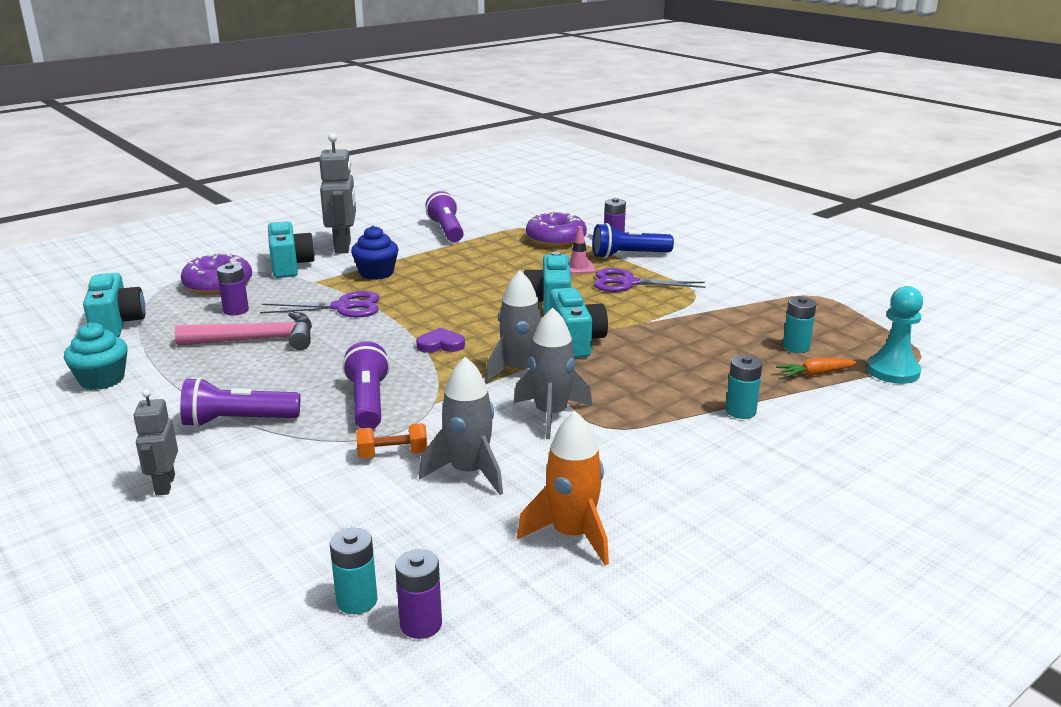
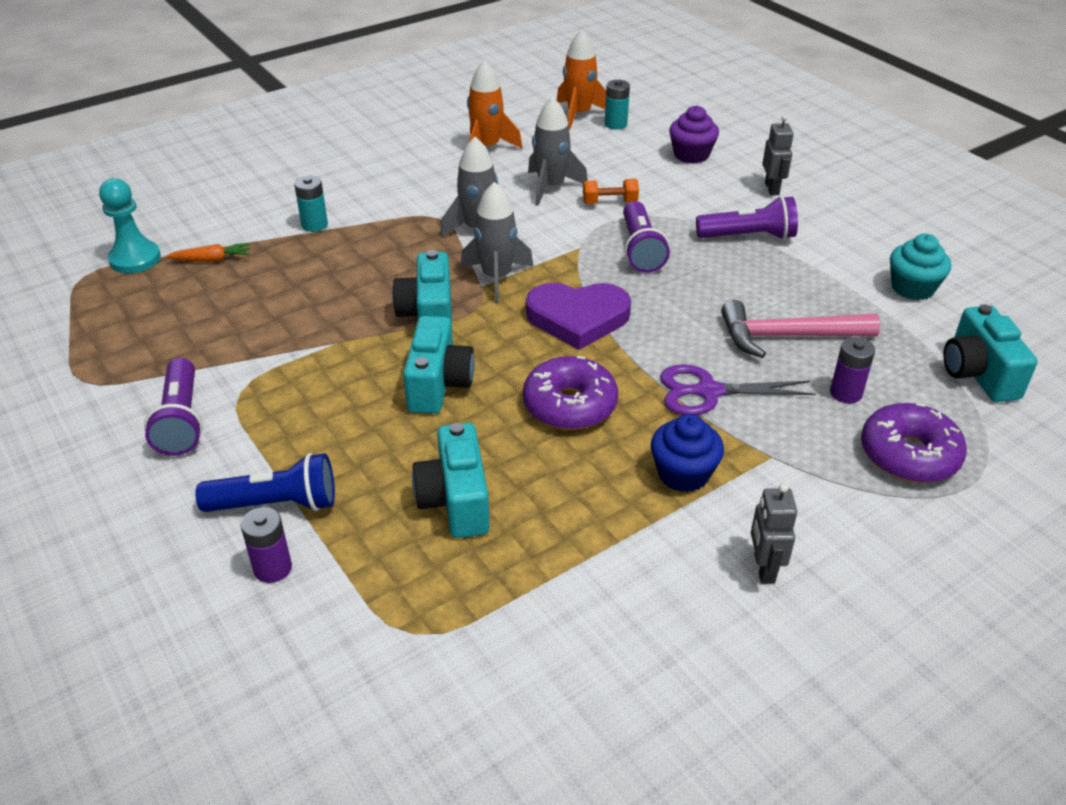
camera: 175 degrees left, 15 degrees up
(251, 538) = (691, 155): none -> purple cupcake
(290, 266) = (829, 506): turquoise camera -> turquoise camera (455, 501)
(343, 247) = (763, 568): grey robot -> grey robot, size x0.59
(421, 624) = (579, 114): purple battery -> orange rocket
(440, 345) = (578, 318): purple heart -> purple heart, size x1.97
(446, 230) = (580, 627): purple flashlight -> purple flashlight (181, 421)
(556, 240) = (378, 571): purple donut -> purple donut (570, 405)
(579, 267) = (371, 471): pink traffic cone -> none
(628, 283) = (316, 425): purple scissors -> none
(796, 347) = (198, 294): turquoise battery -> none

